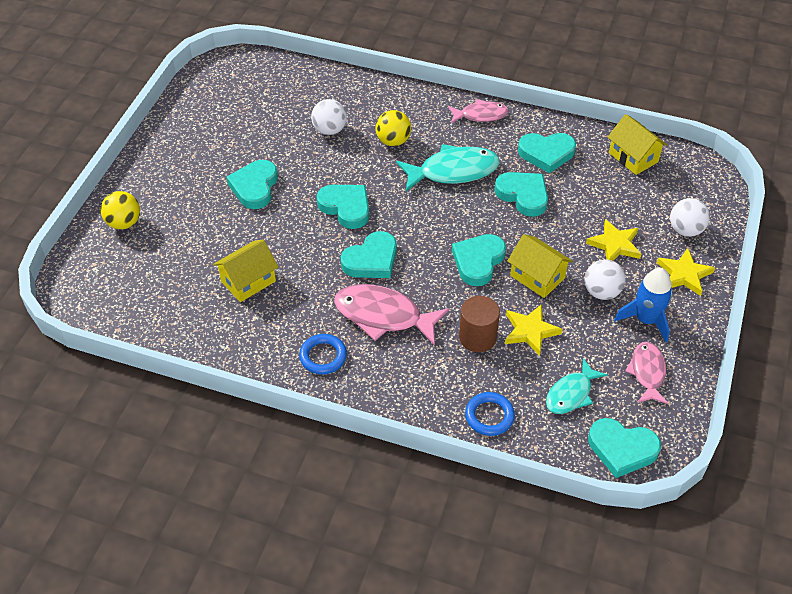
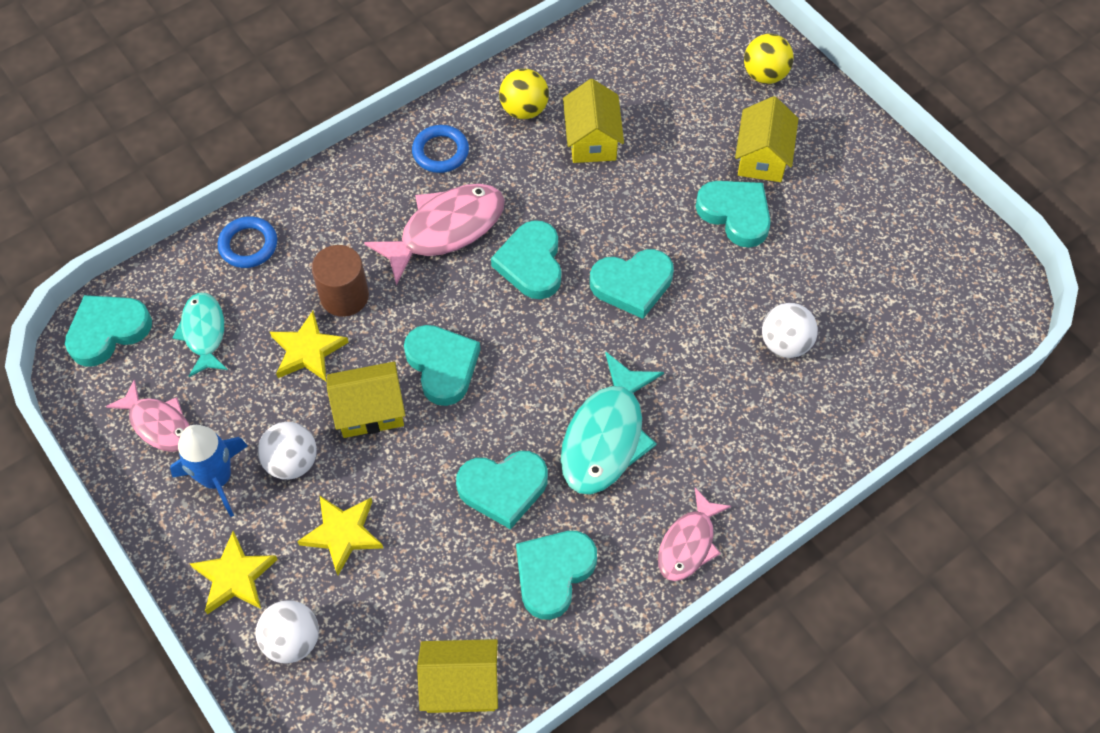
camera: 125 degrees right, 10 degrees up
(199, 194) = (762, 157): none -> yellow house
(393, 141) = (712, 403): yellow ball -> yellow ball (524, 110)

